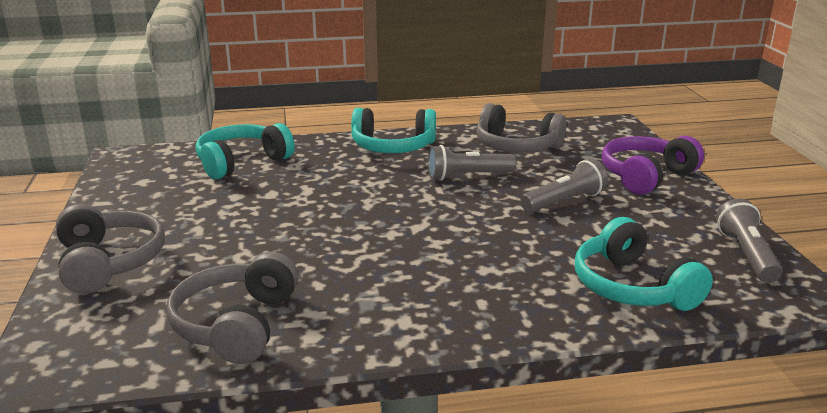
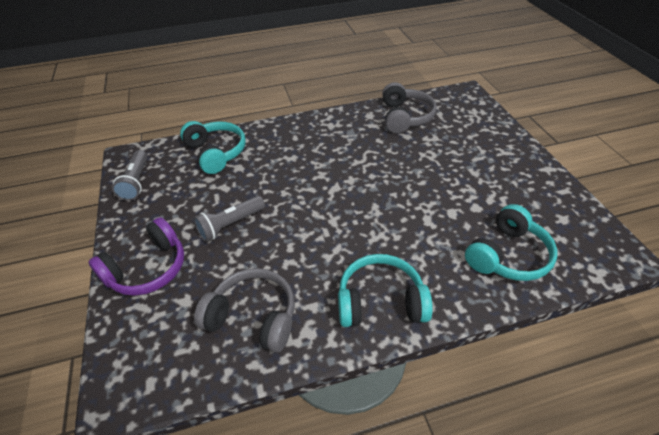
camera: 175 degrees right, 20 degrees up
(109, 262) = (499, 143): grey headphones -> none
(467, 176) = (303, 253): grey flashlight -> none

